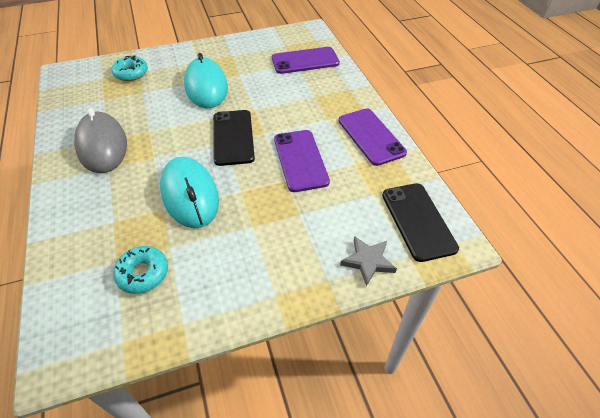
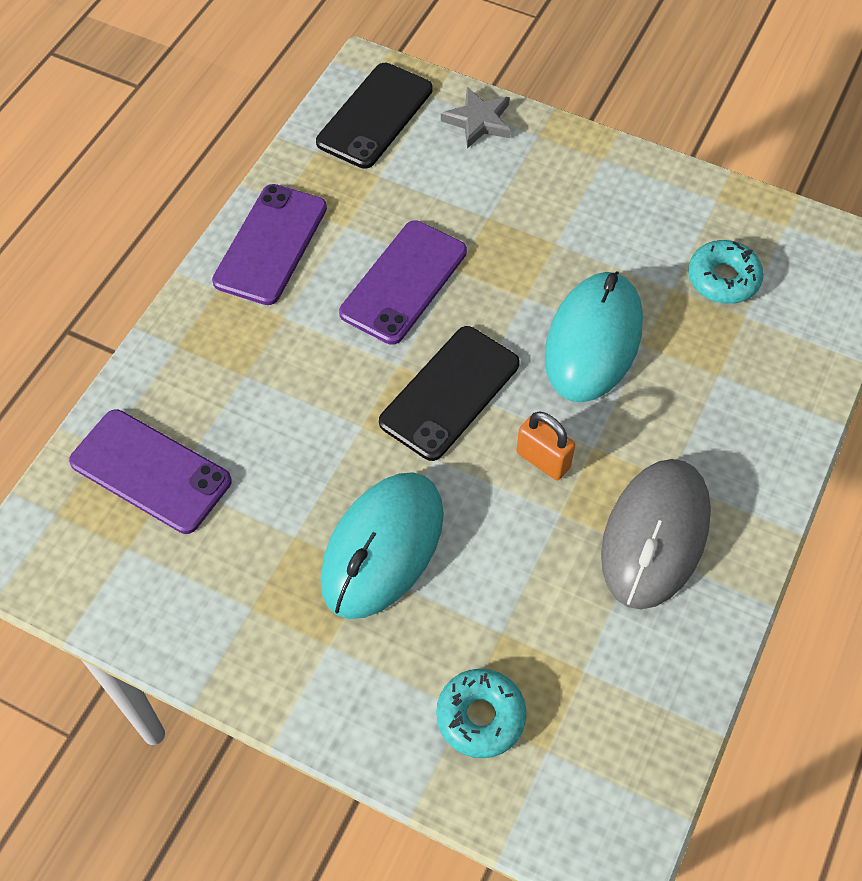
camera: 135 degrees left, 10 degrees up
(171, 140) = (543, 460): none -> orange padlock

